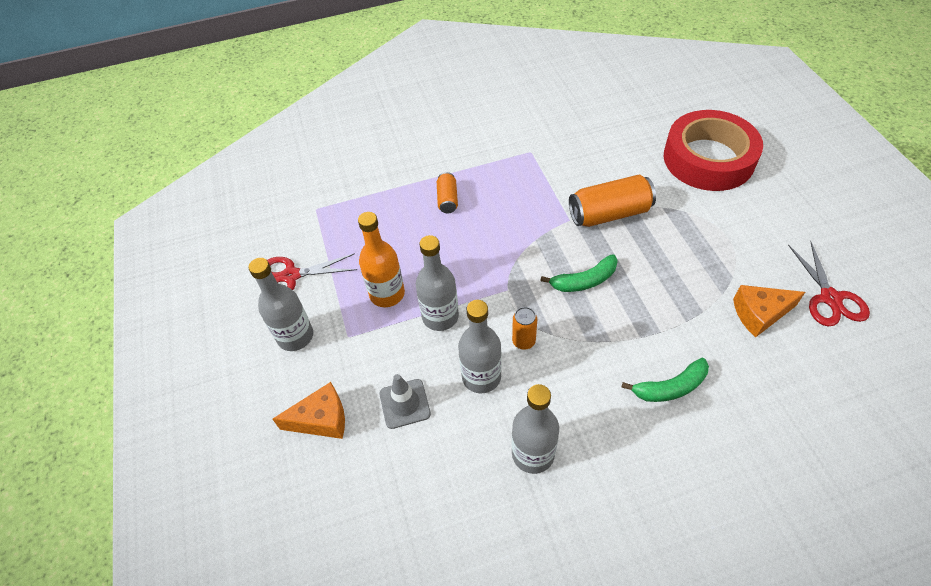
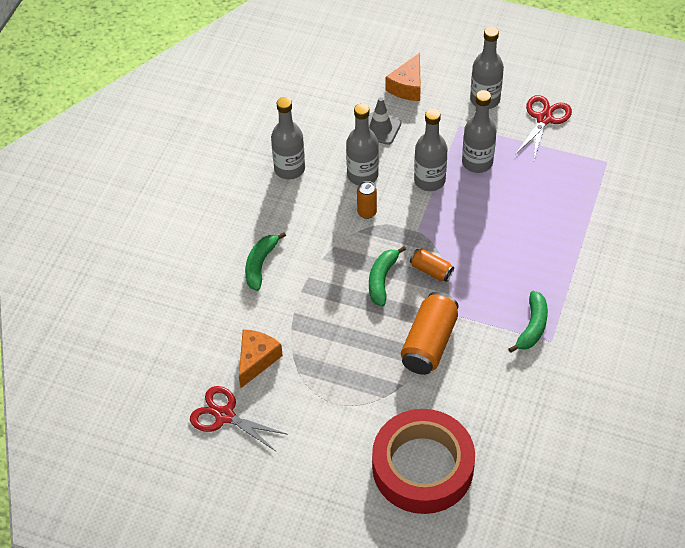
camera: 125 degrees right, 0 degrees up
(387, 294) = (477, 162): orange bottle -> grey bottle
(447, 199) = (543, 248): orange can -> orange can (431, 270)
(529, 167) = (532, 327): none -> green banana

